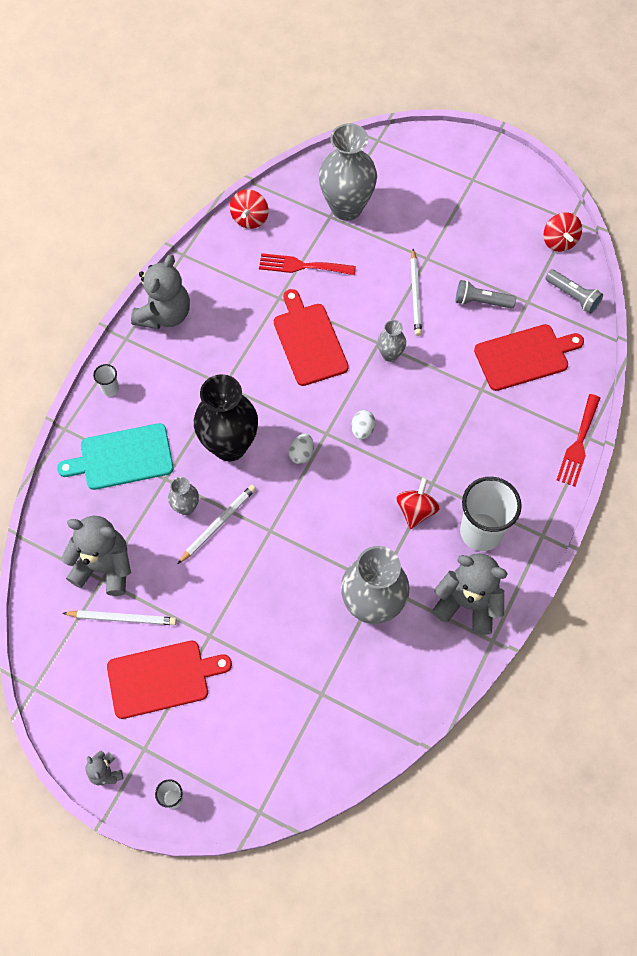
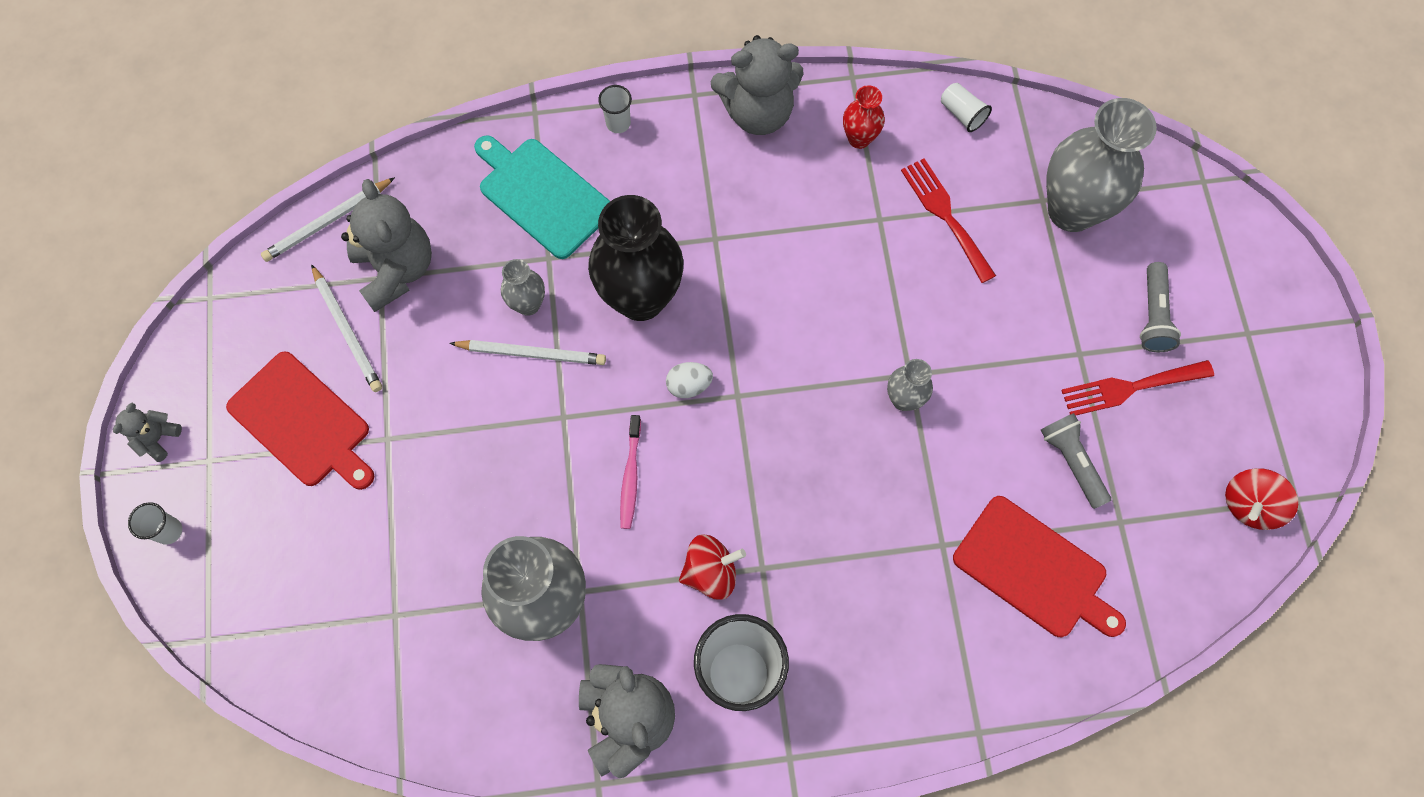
camera: 55 degrees right, 5 degrees up
(223, 276) = (859, 138): none -> red vase
(250, 218) = (962, 114): red spinning top -> white cup
(309, 341) = (847, 292): red cutting board -> none
(332, 516) = (630, 476): none -> pink toothbrush
(362, 430) = (774, 435): white egg -> none
(415, 294) = (1015, 374): white pencil -> white pencil (328, 222)
(573, 296) = (1178, 576): grey flashlight -> grey flashlight (1152, 315)
(578, 444) = (958, 724): red fork -> red fork (1129, 388)

